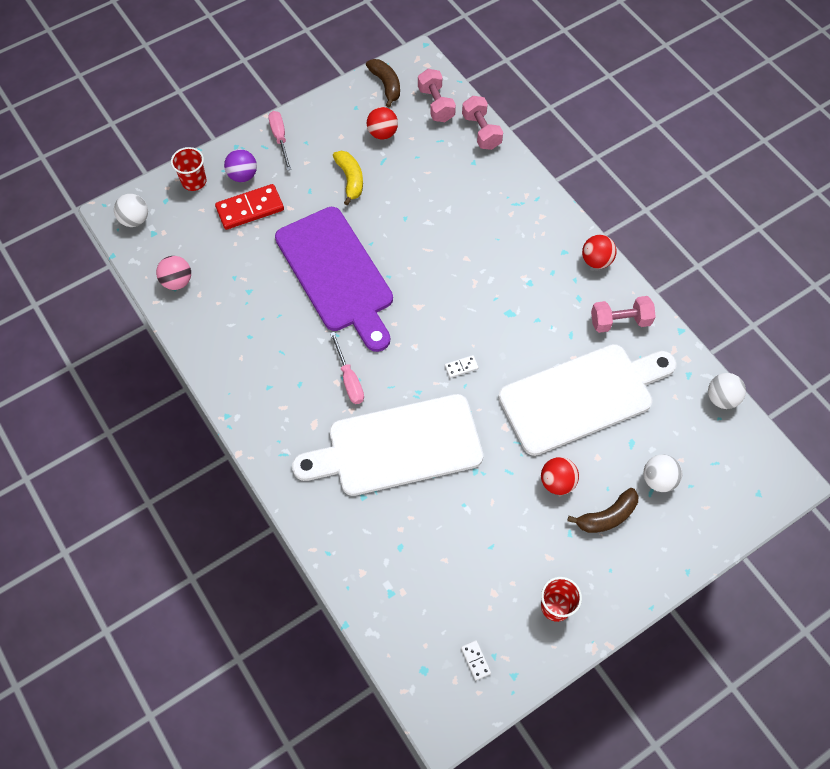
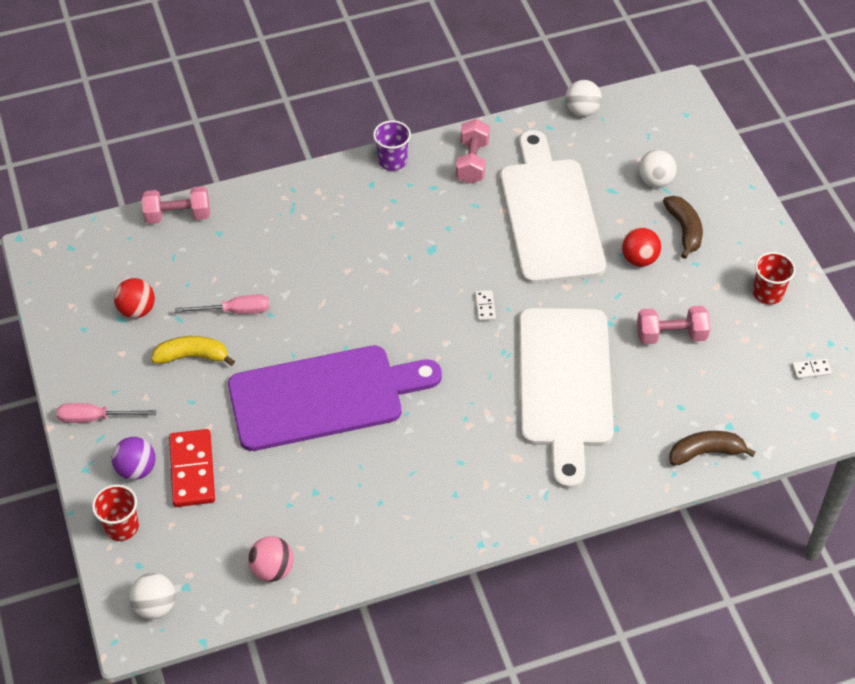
camera: 75 degrees left, 10 degrees down
(349, 379) = (468, 412): pink screwdriver -> pink screwdriver (235, 311)
(386, 85) = (63, 291): brown banana -> brown banana (705, 452)
(436, 104) = (118, 248): pink dumbbell -> pink dumbbell (671, 335)
(596, 261) = (392, 161): red ball -> purple cup

